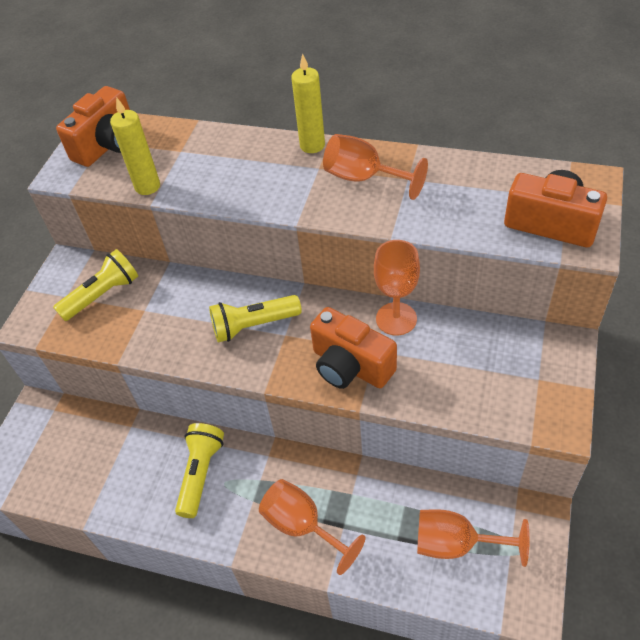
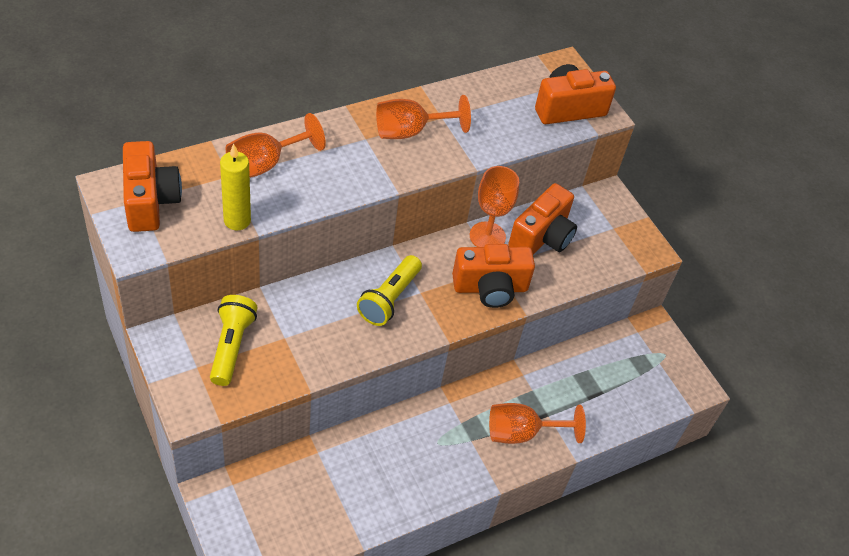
camera: 55 degrees left, 0 degrees up
(201, 473) = (413, 448): yellow flashlight -> none
(312, 145) = (340, 121): yellow candle -> none
(450, 348) = (542, 237): none -> orange camera
(456, 544) = (624, 377): orange goblet -> orange goblet (265, 164)

